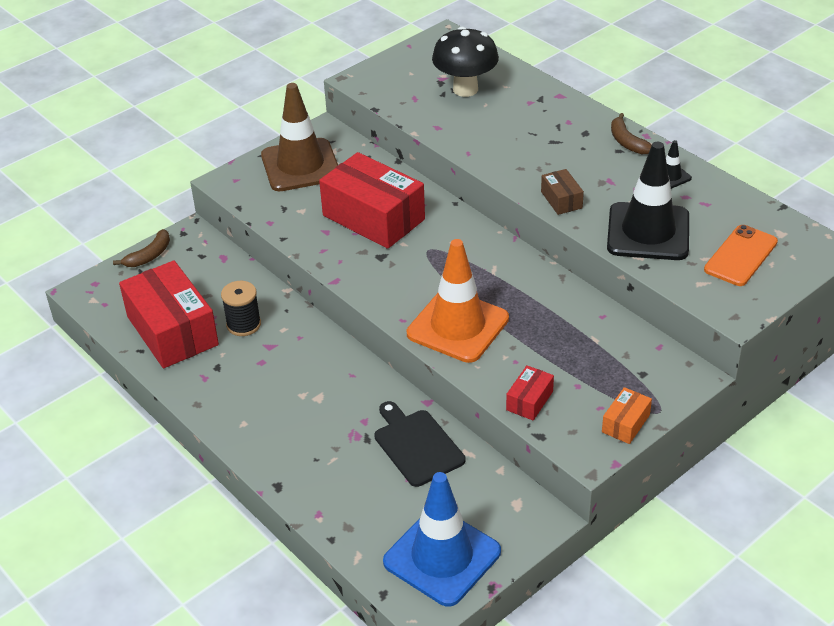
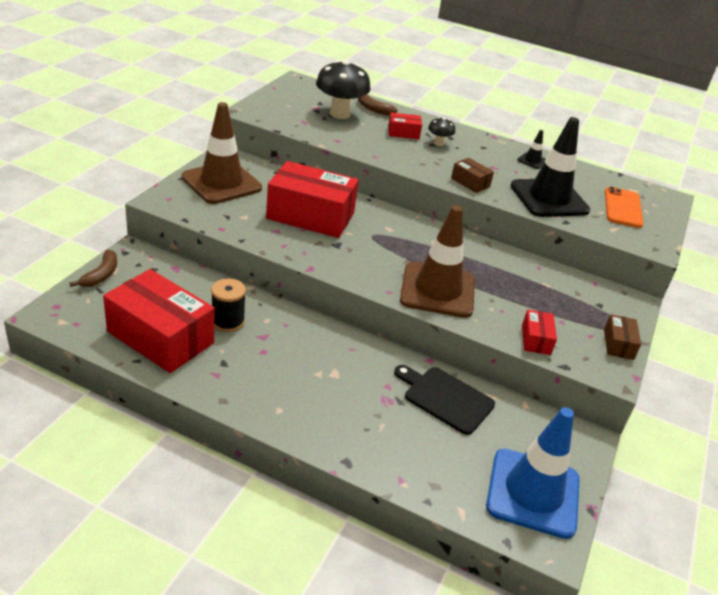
camera: 30 degrees left, 5 degrees down
(458, 326) = (437, 290): orange traffic cone -> brown traffic cone
(527, 122) = (403, 133): none -> red box
(562, 141) = (438, 143): none -> black mushroom
(626, 423) = (618, 344): orange box -> brown box
(627, 142) = (484, 141): brown banana -> brown banana (373, 109)

